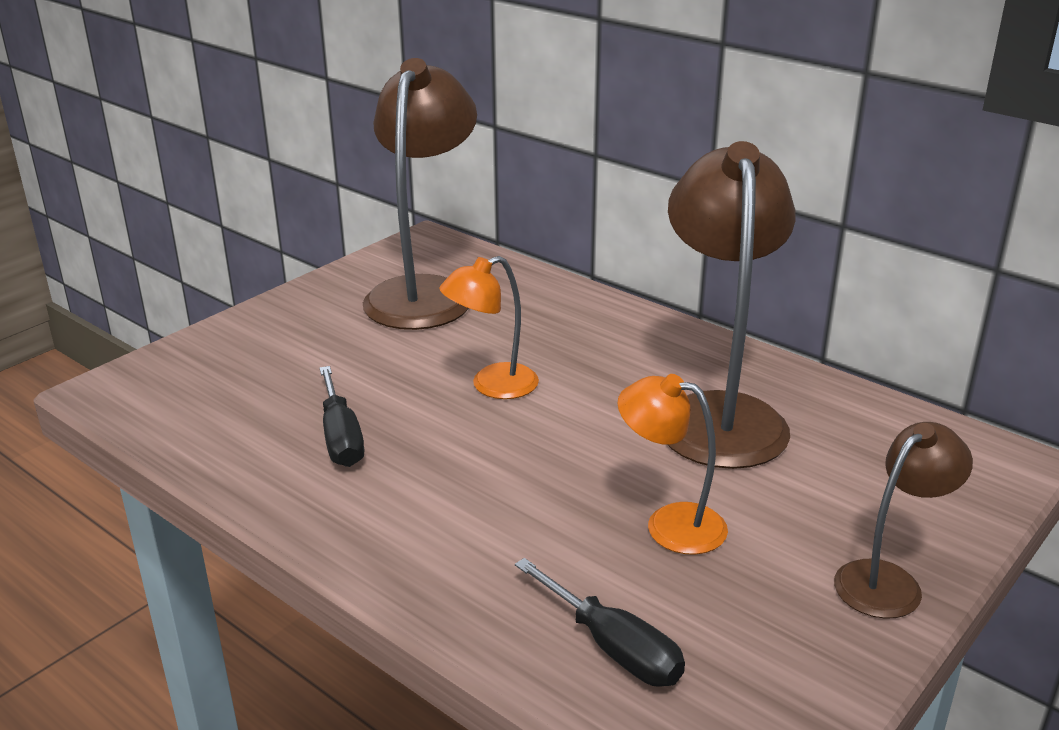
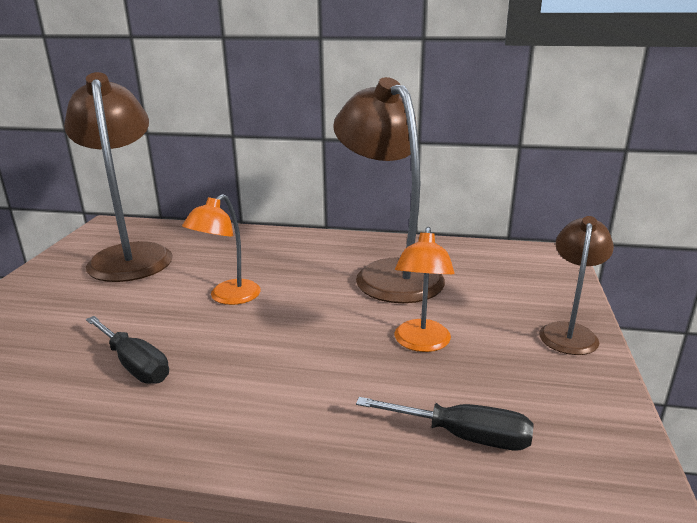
camera: 30 degrees left, 5 degrees down
(670, 524) = (421, 343): orange lamp -> orange lamp turned 75 degrees counterclockwise

